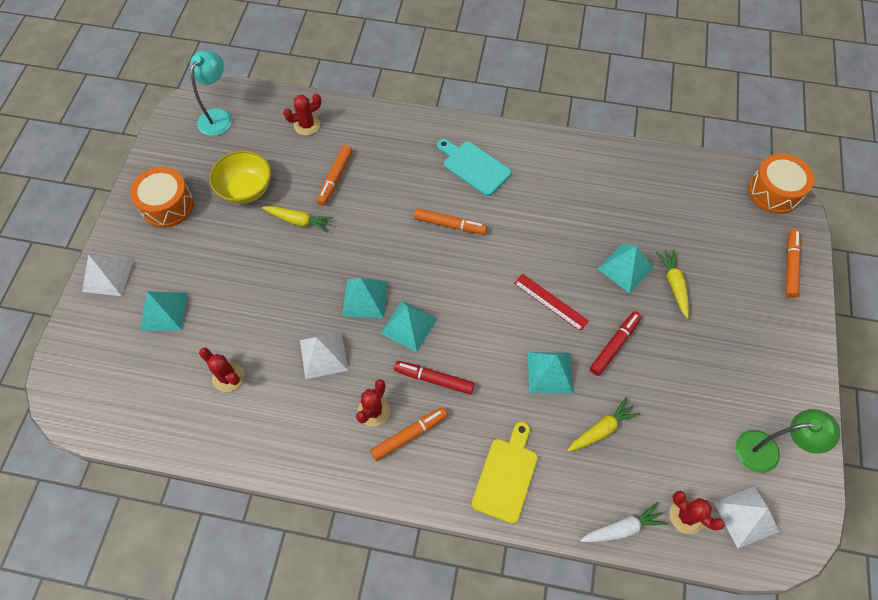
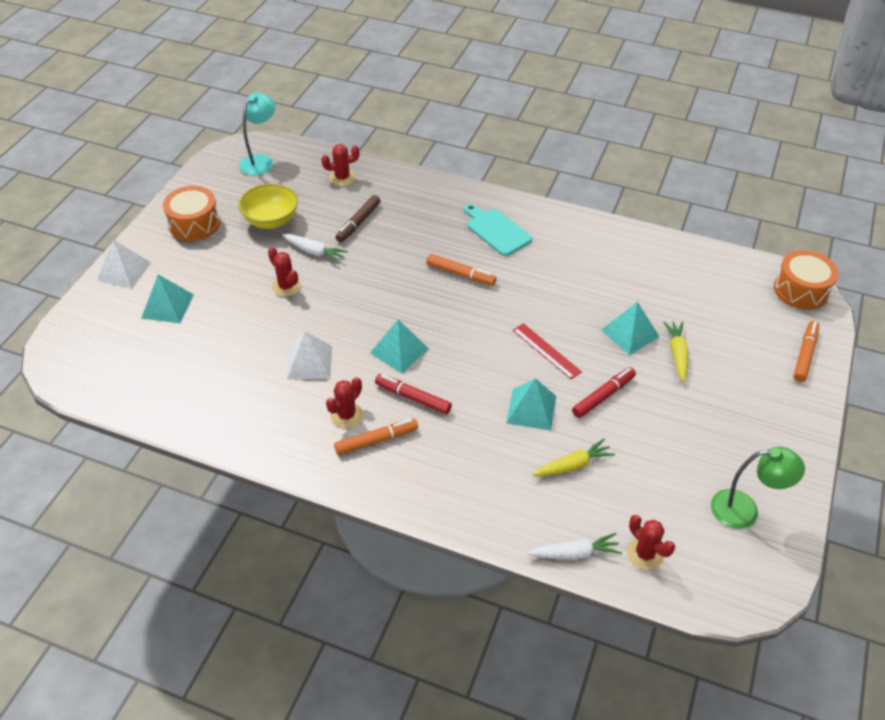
camera: 10 degrees right, 15 degrees down
(228, 377) = (213, 367): red cactus -> red cactus (286, 286)
(298, 221) = (314, 252): yellow carrot -> white carrot
(335, 178) = (358, 223): orange marker -> brown marker
(365, 298) = (362, 322): turquoise pyramid -> none
(506, 475) = (465, 489): yellow cutting board -> none
(746, 517) = (709, 565): white pyramid -> none

